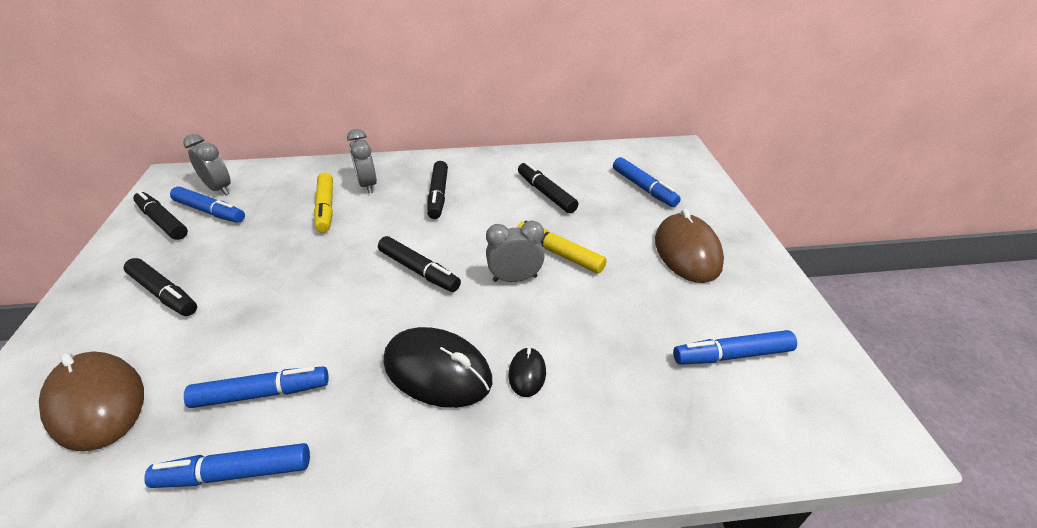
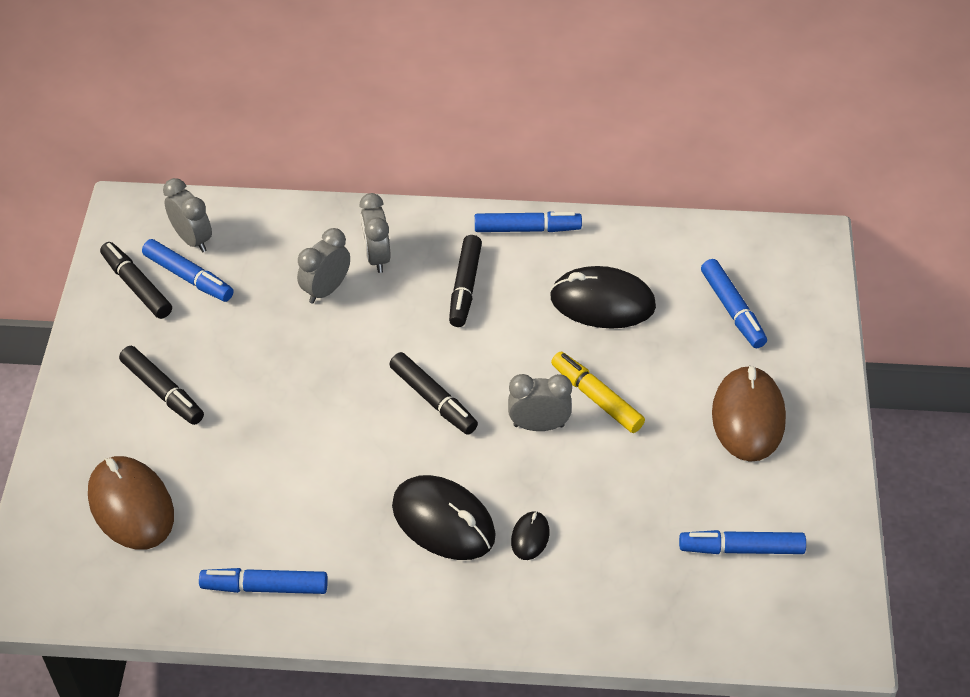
camera: 10 degrees right, 10 degrees up
(262, 393) = (278, 519): blue marker -> blue marker (527, 229)
(326, 208) = (326, 290): yellow marker -> grey clock
(546, 193) = (602, 302): black marker -> black mouse

